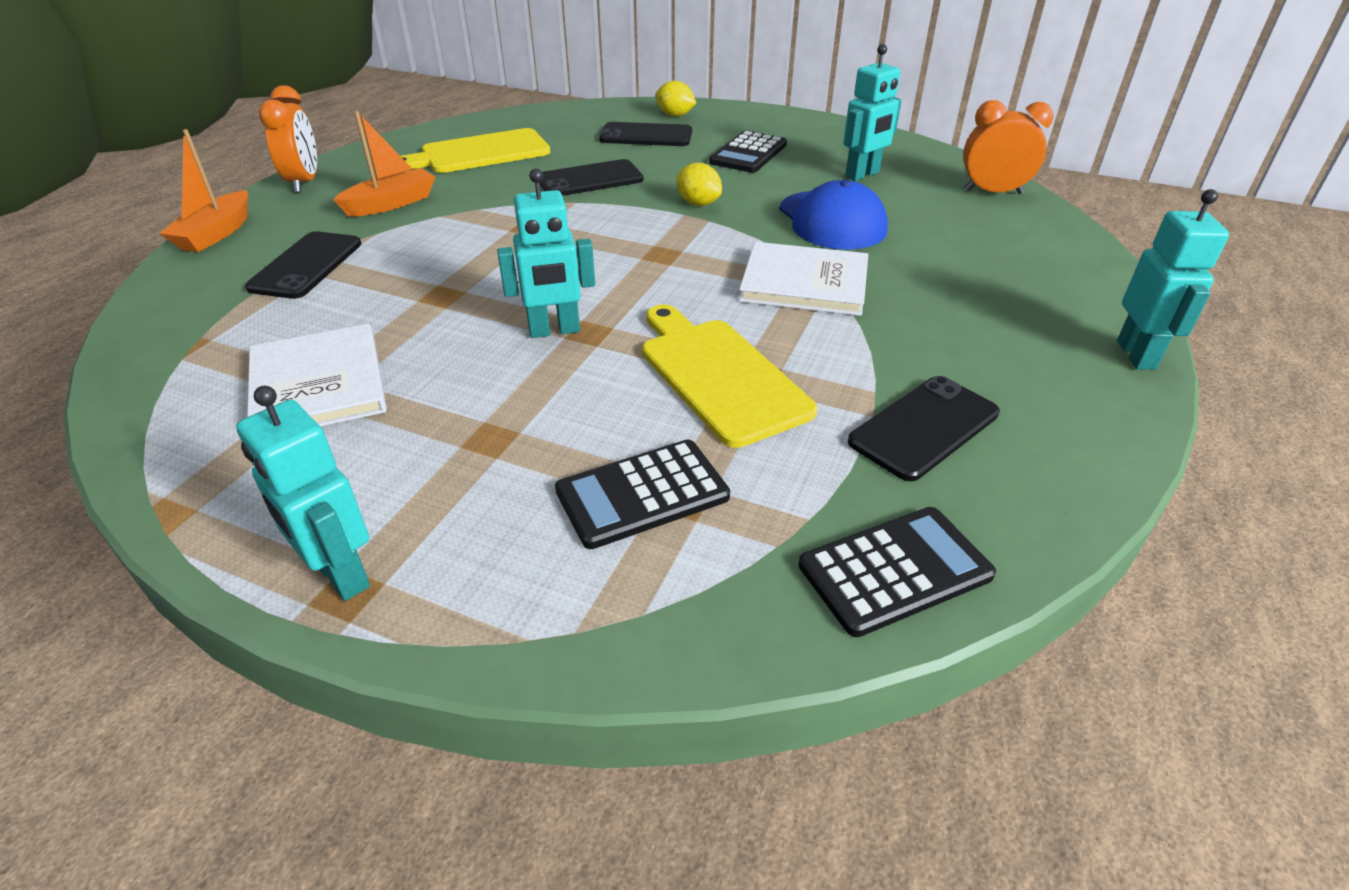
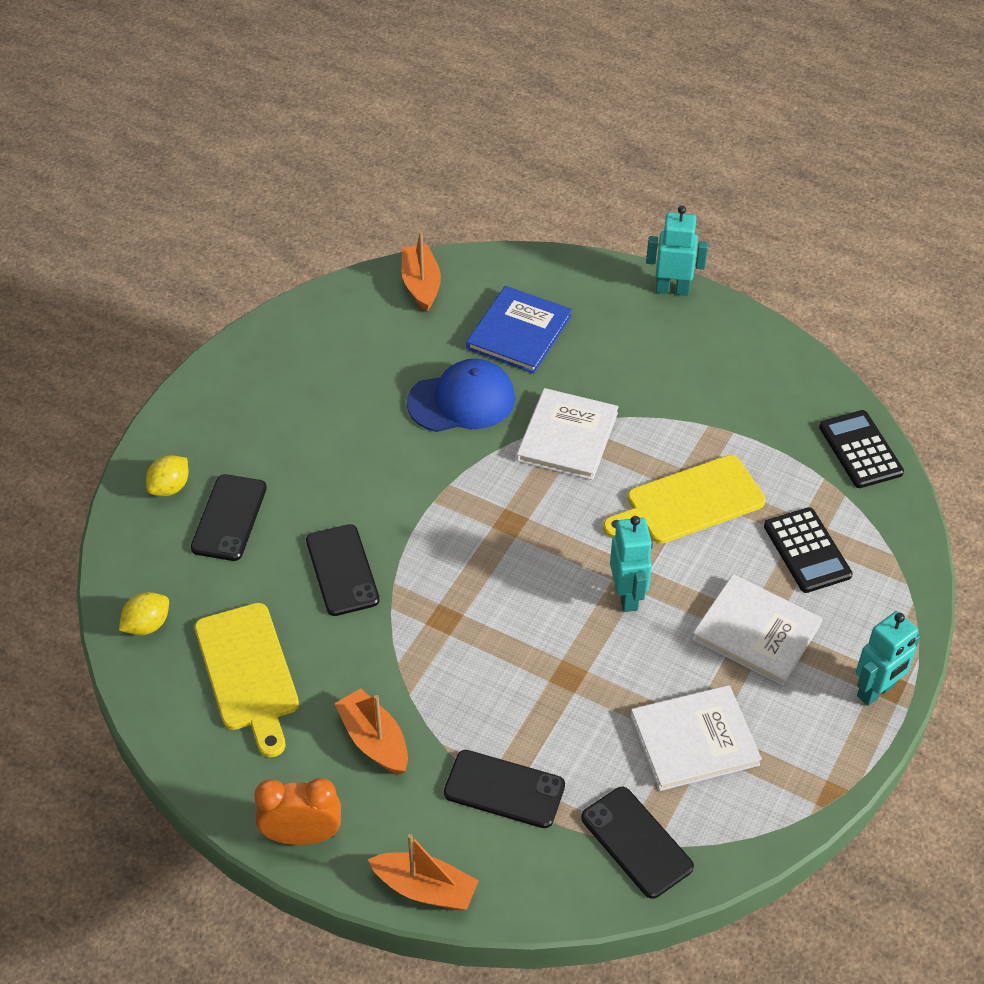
camera: 85 degrees left, 10 degrees up
(484, 438) = (756, 632): none -> white book
(698, 203) = (413, 488): yellow lemon -> yellow lemon (147, 625)
(748, 153) = (299, 436): black calculator -> none
(862, 175) = (369, 361): turquoise robot -> none
(924, 428) = (745, 410): black phone -> black phone (636, 842)
(960, 247) = (519, 332): none -> blue book
(992, 192) = (421, 284): orange clock -> orange boat

